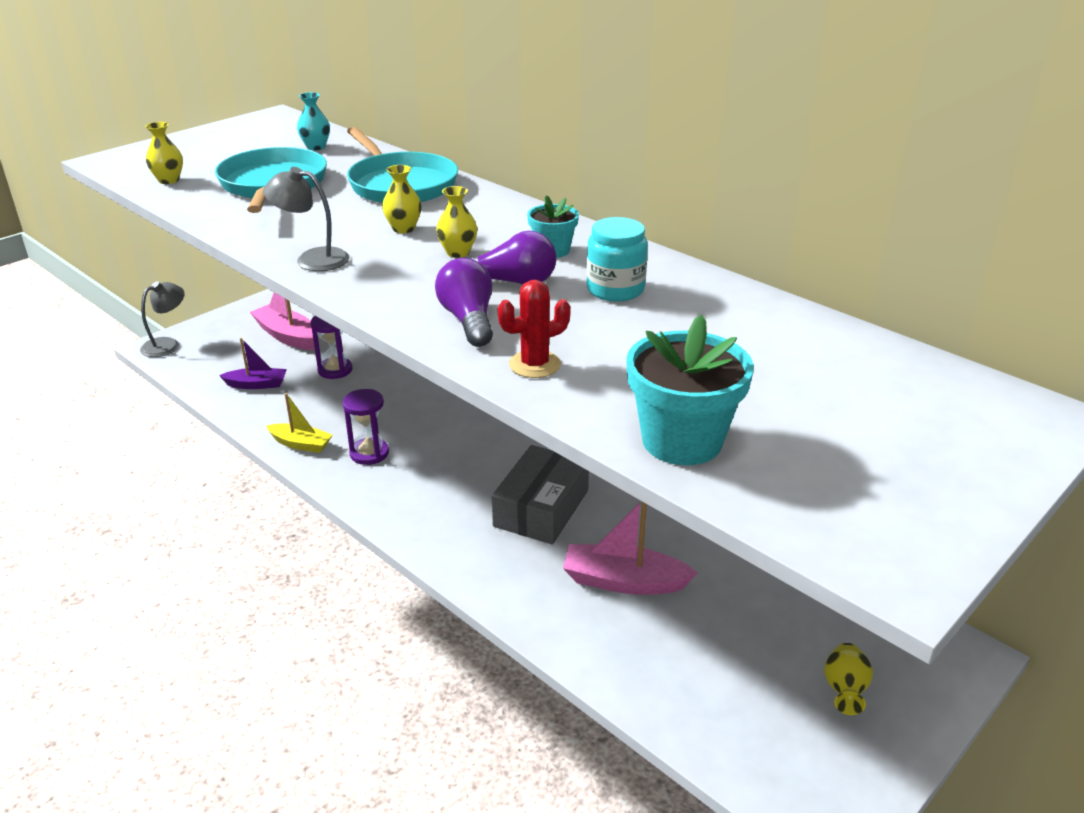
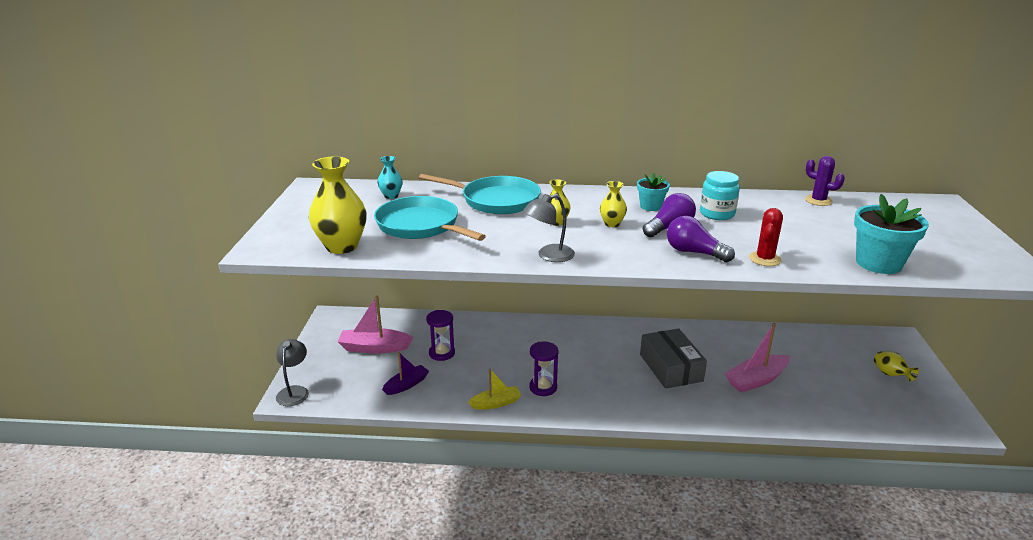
camera: 40 degrees left, 5 degrees down
(169, 180) = (342, 246): yellow vase -> yellow vase, size x1.94
(814, 329) = (818, 201): none -> purple cactus

